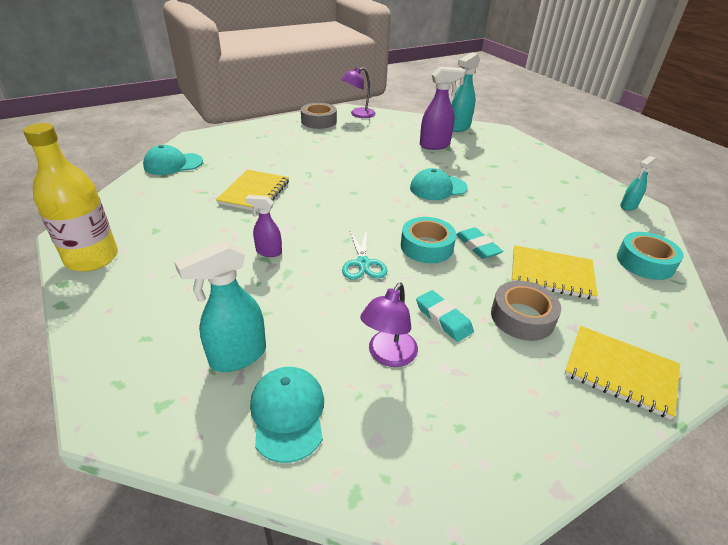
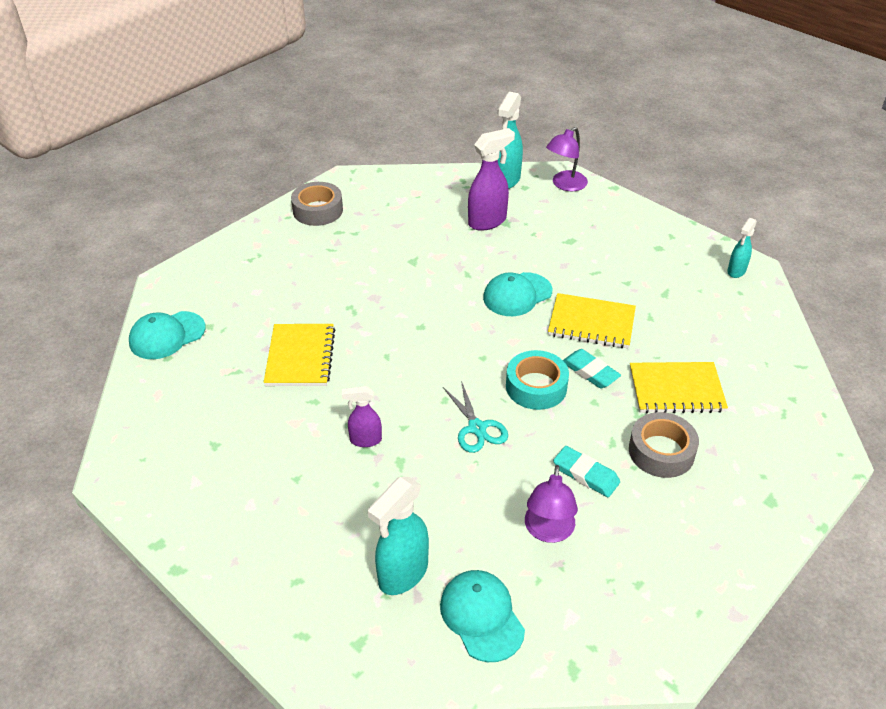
camera: 15 degrees left, 5 degrees up
(92, 258) = (167, 502): yellow bottle -> none
(358, 114) = (364, 185): purple lamp -> purple lamp (565, 185)
(620, 372) = (764, 488): yellow notebook -> yellow notebook (591, 323)
(645, 262) = (766, 349): turquoise tape -> none

